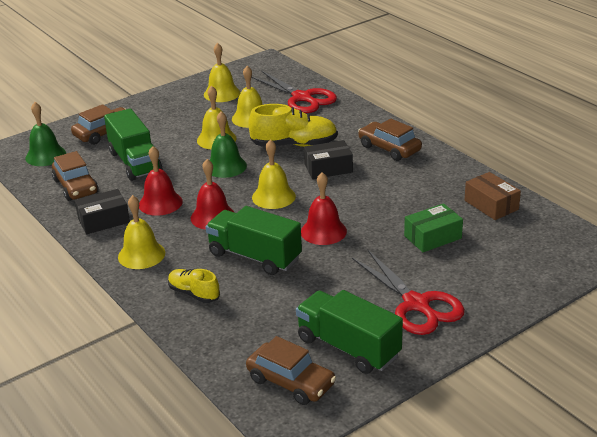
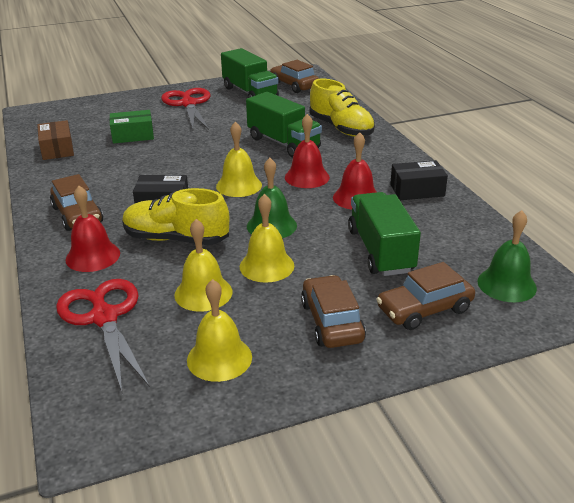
camera: 165 degrees left, 0 degrees up
(76, 186) = (453, 231): brown car -> brown car (331, 322)
(141, 255) = (380, 157): yellow bell -> none
(194, 293) = (341, 128): yellow shoe -> yellow shoe, size x1.70
(323, 231) = (215, 151): red bell -> red bell (93, 256)

